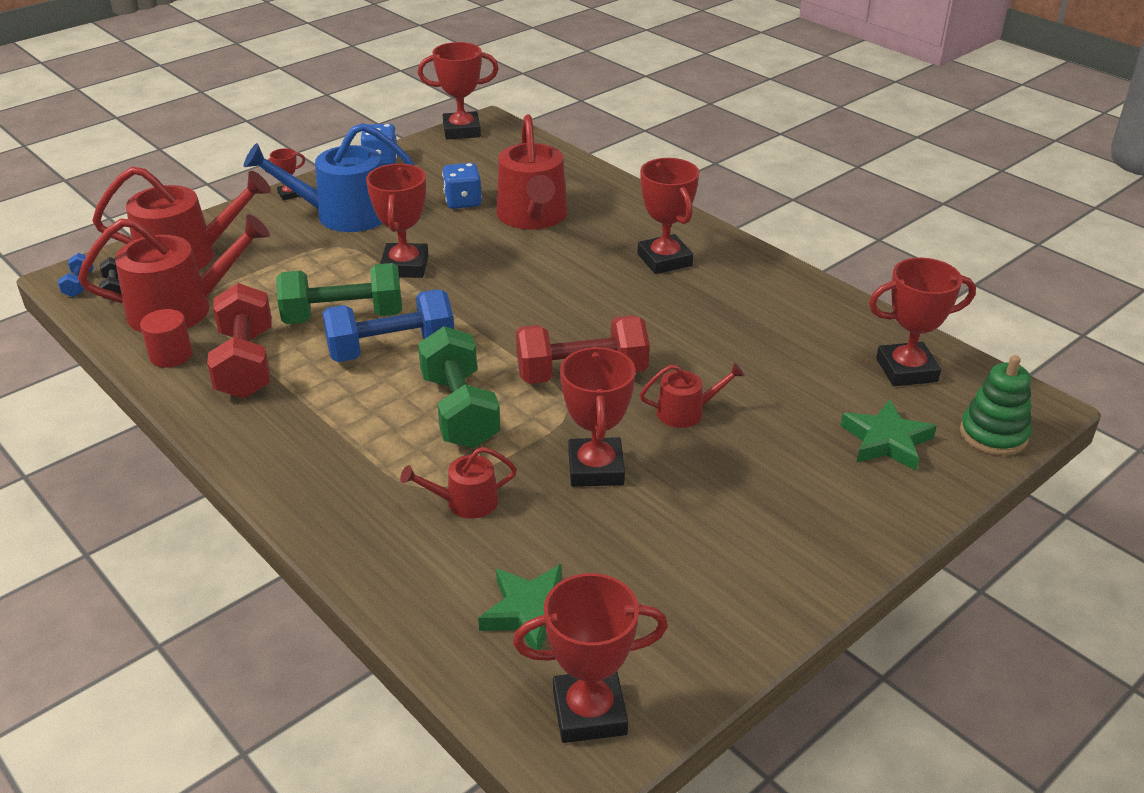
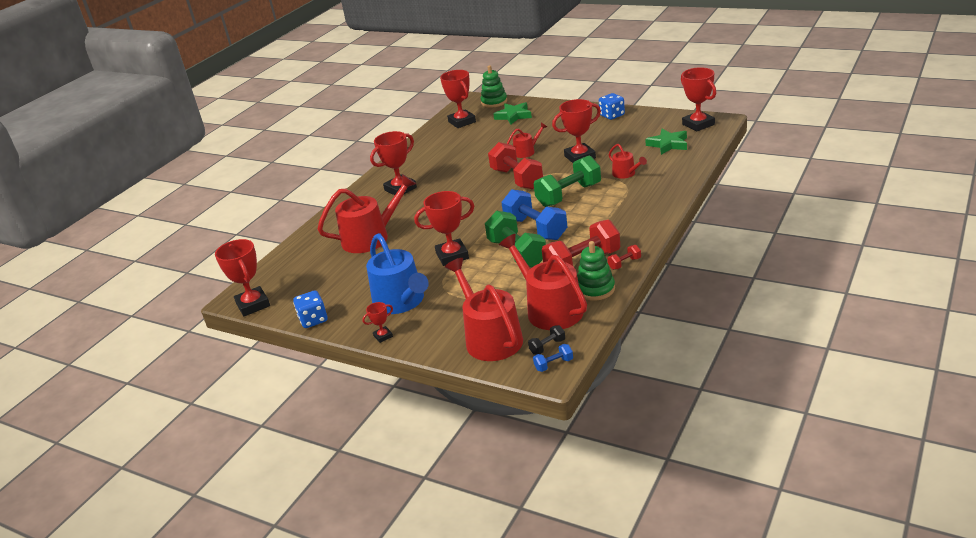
camera: 105 degrees left, 5 degrees down
(171, 355) = (595, 289): red cylinder -> green stacking toy
(193, 400) = (624, 263): none -> red dumbbell
(289, 194) = (383, 336): red trophy -> red trophy turned 75 degrees counterclockwise
(463, 201) = (362, 266): blue dice -> blue dice (612, 115)
(686, 412) = (526, 151): red watering can -> red watering can turned 90 degrees clockwise

